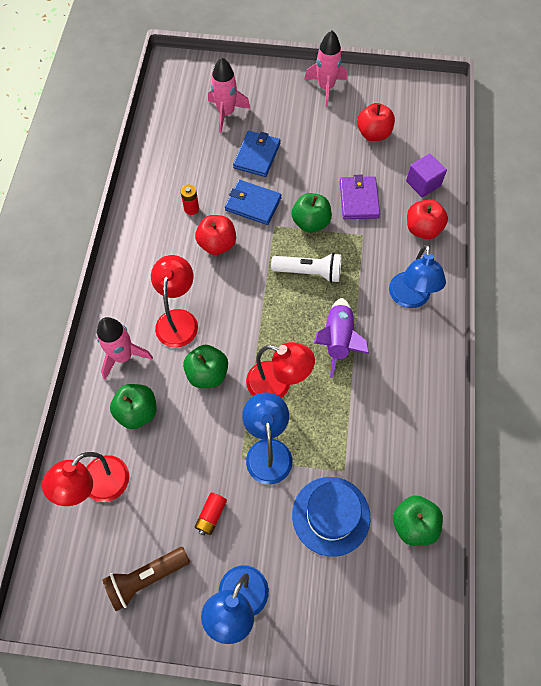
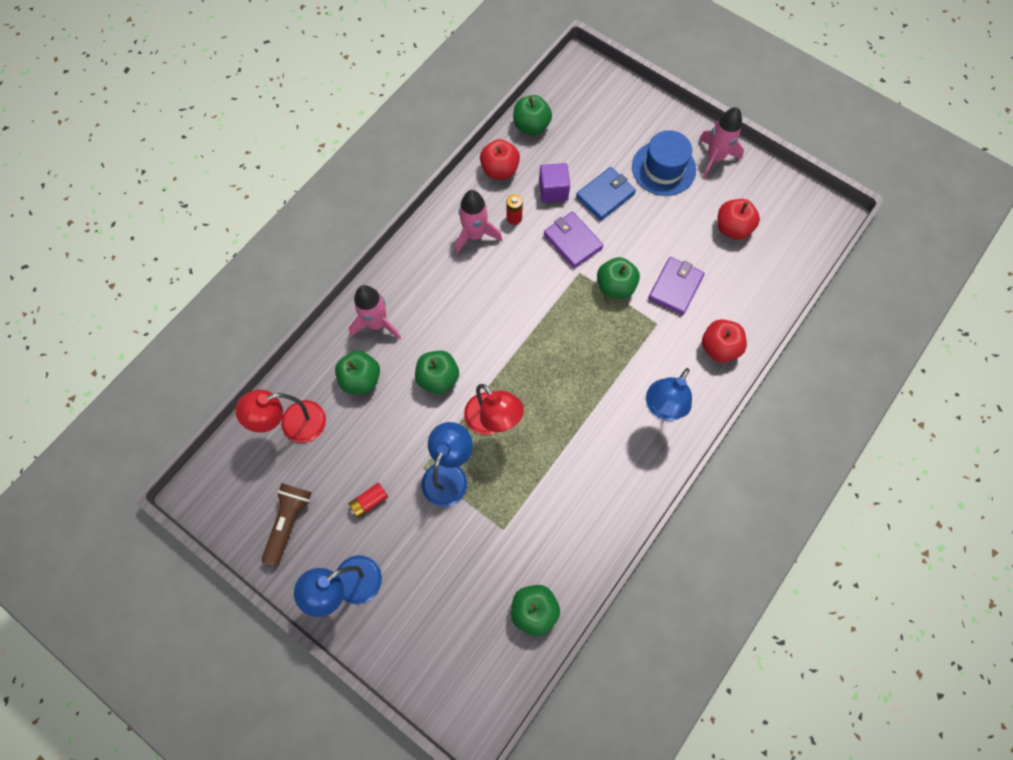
camera: 30 degrees right, 5 degrees up
(146, 578) = (288, 522): brown flashlight -> brown flashlight turned 105 degrees clockwise
(160, 129) = (531, 126): none -> green apple
(178, 319) = (442, 315): red lamp -> none
(217, 244) = (517, 263): red apple -> red apple (500, 170)
(226, 113) = (601, 139): pink rocket -> pink rocket (475, 235)
(253, 204) = (572, 241): blue wallet -> purple wallet
(309, 272) = (584, 333): white flashlight -> none
(331, 516) = (468, 561): blue hat -> blue hat (663, 168)
(338, 340) = (571, 410): purple rocket -> none
(423, 183) = (749, 303): purple cube -> purple cube (553, 190)

